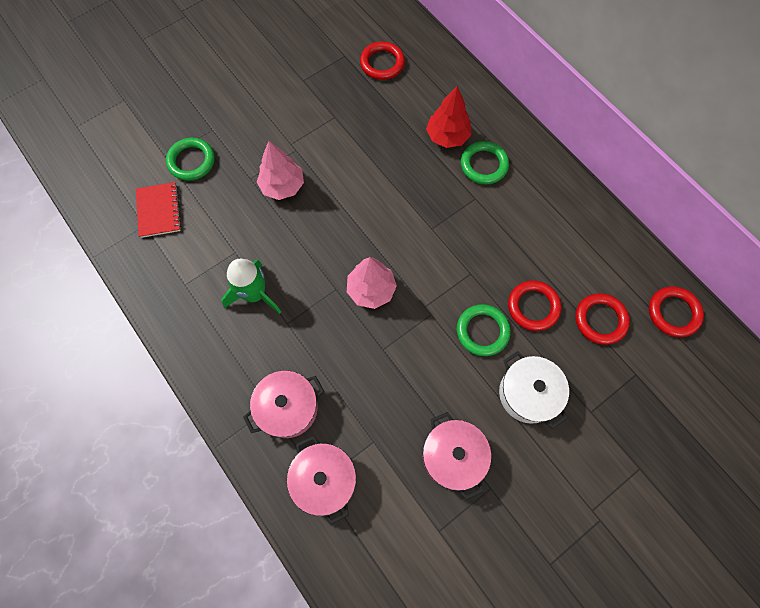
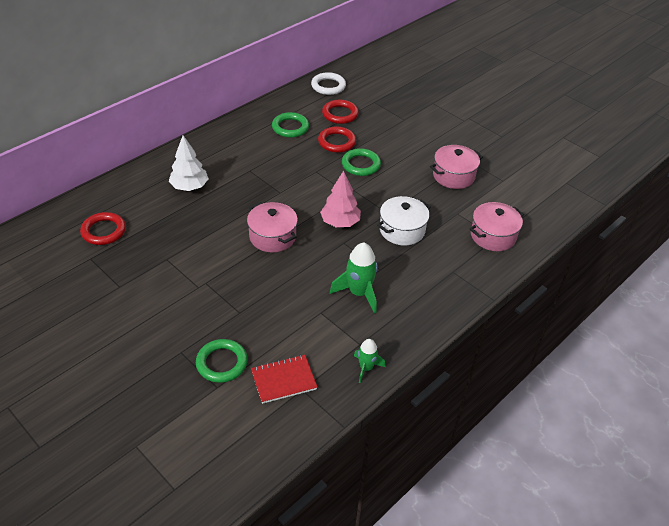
camera: 100 degrees left, 25 degrees down
(154, 286) = (366, 368): none -> green rocket
(282, 186) = (246, 287): pink tree -> none
(288, 408) = (449, 261): pink pot -> pink pot (272, 237)
(447, 136) = (189, 187): red tree -> white tree
(484, 165) = (217, 166): green ring -> green ring (290, 127)
(528, 393) = (400, 144): white pot -> white pot (402, 230)
(673, 313) = (328, 86): red ring -> white ring

